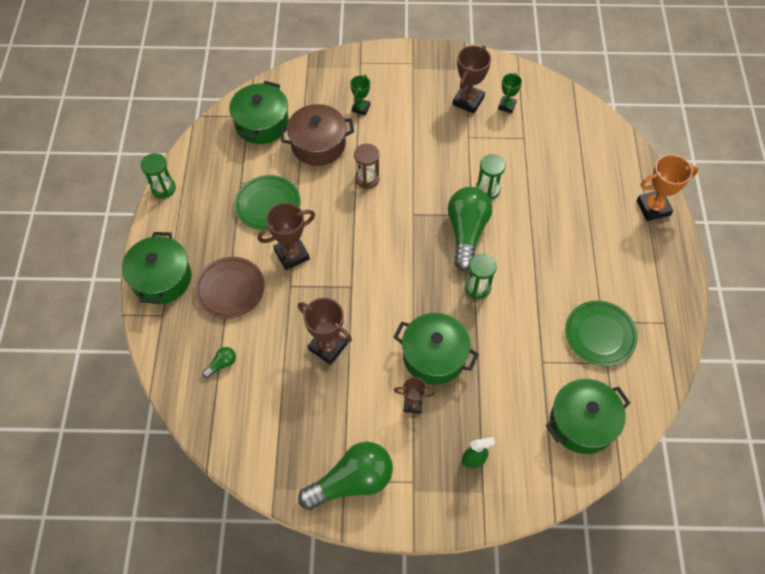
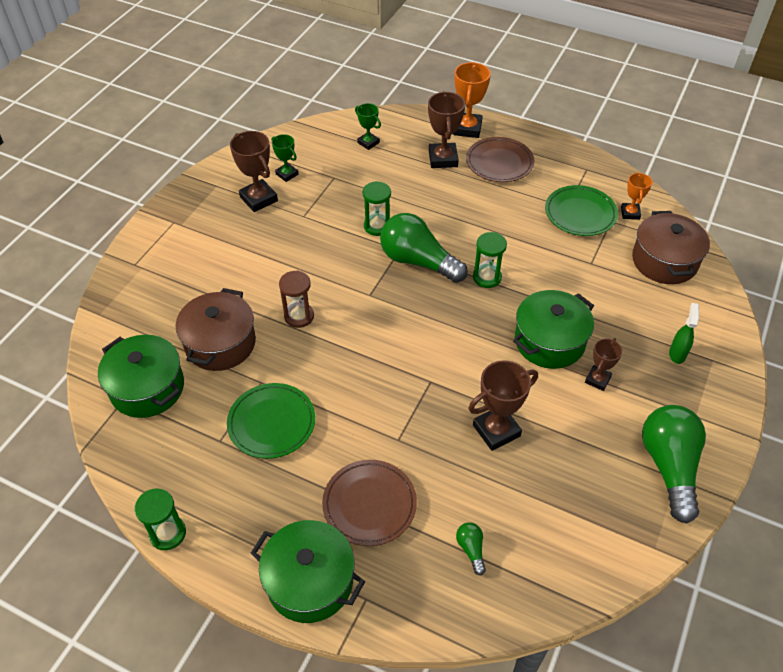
camera: 65 degrees left, 10 degrees down
(292, 254) = (357, 423): brown trophy -> brown trophy (443, 159)
(361, 108) = (199, 287): green trophy -> green trophy (368, 143)
(582, 423) = (664, 261): green pot -> brown pot
(624, 249) = (499, 163): none -> brown plate
(628, 377) = (630, 213): none -> orange trophy

